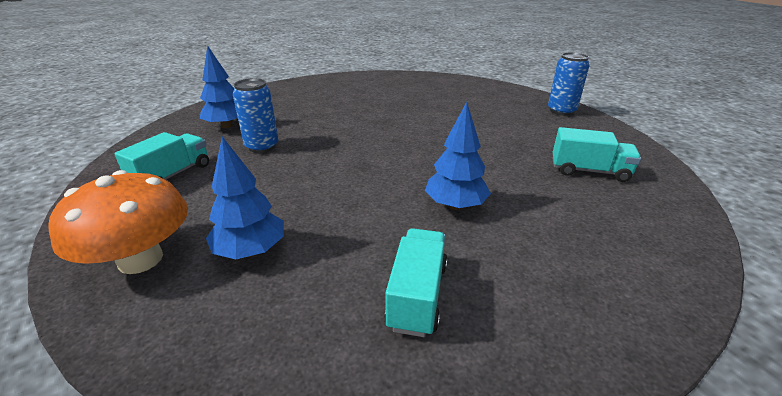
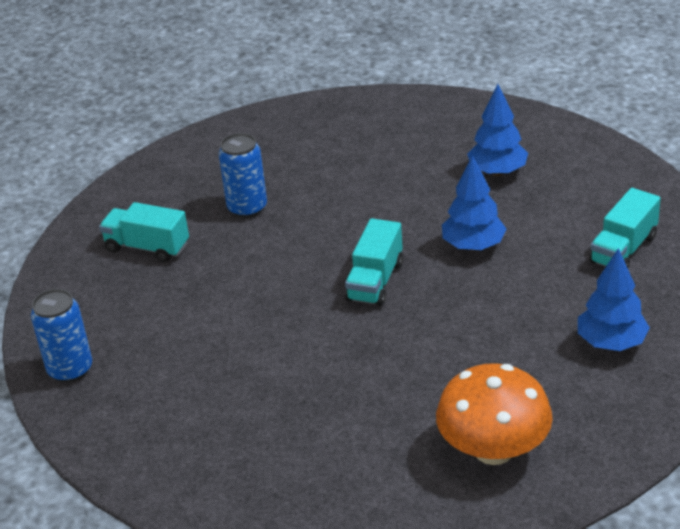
camera: 170 degrees left, 5 degrees up
(140, 259) = (584, 166): orange mushroom -> orange mushroom (493, 449)
(262, 146) = (537, 295): blue can -> blue can (247, 208)
(417, 295) = (369, 143): turquoise truck -> turquoise truck (375, 281)
(455, 205) = (314, 209): blue tree -> blue tree (473, 246)

